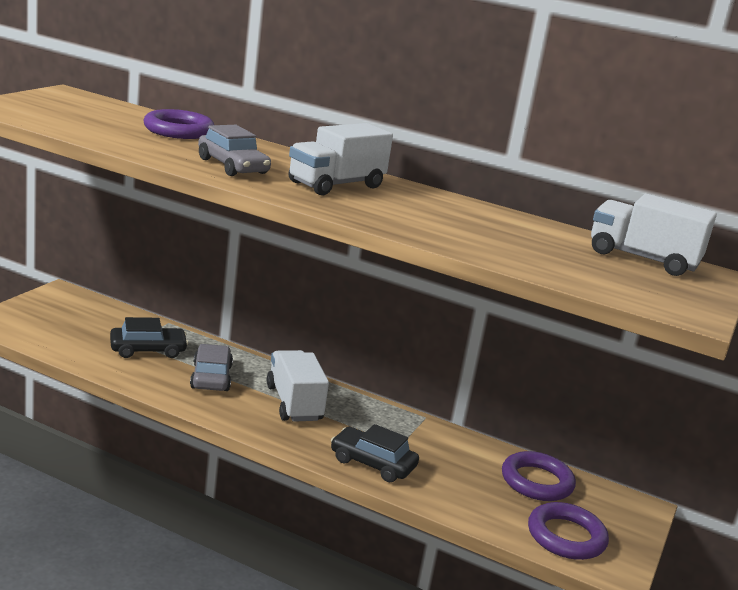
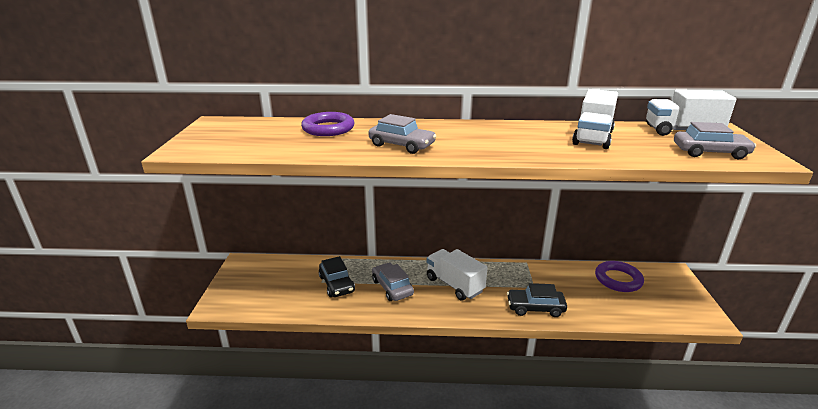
camera: 20 degrees left, 5 degrees up
(148, 350) = (336, 284): black car -> black car turned 105 degrees clockwise
(336, 185) = (475, 137): white truck -> white truck (592, 138)
(566, 536) = (667, 309): purple ring -> none
(623, 284) = (710, 152): none -> grey car

